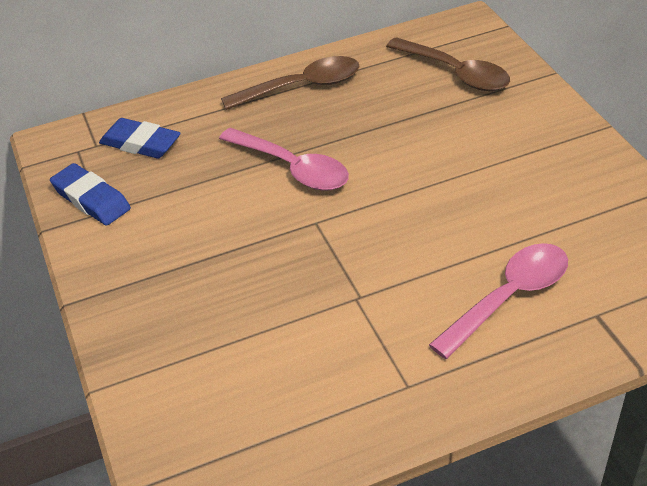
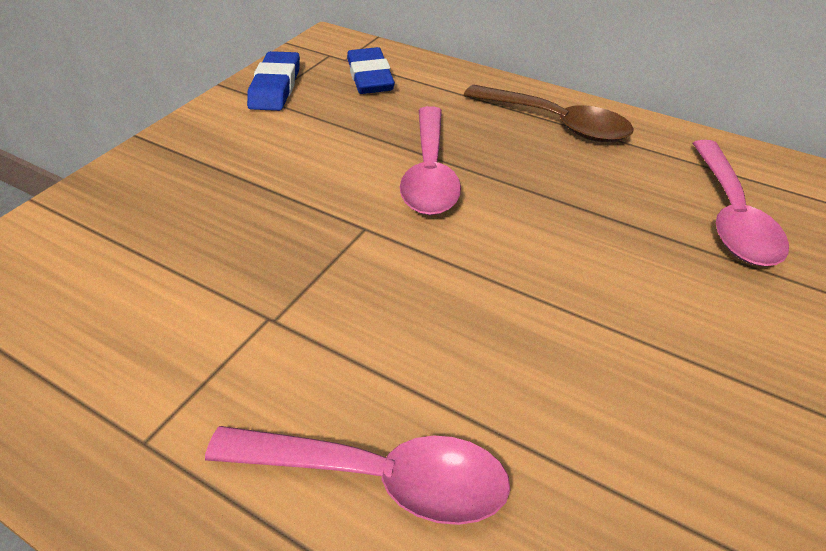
camera: 50 degrees right, 0 degrees up
(455, 73) = (731, 216): brown spoon -> pink spoon

